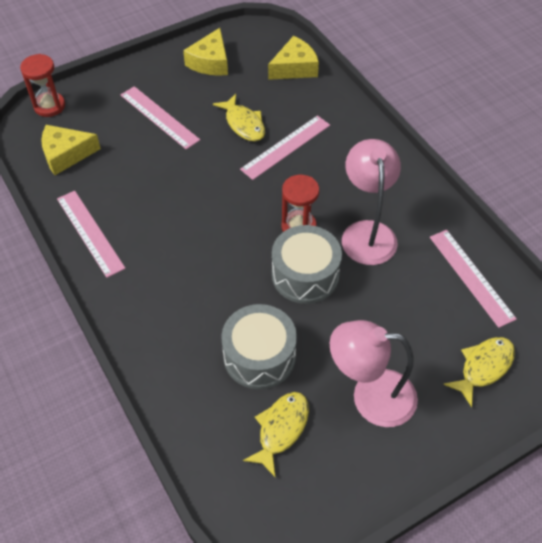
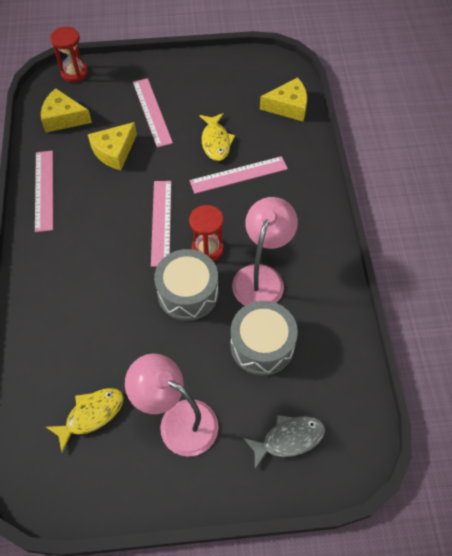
camera: 25 degrees right, 5 degrees up
(210, 62) = (220, 77): yellow cheese -> yellow cheese (114, 151)
(259, 356) = (111, 346): grey drum -> grey drum (262, 345)
(471, 277) = (328, 353): pink ruler -> pink ruler (161, 222)
(483, 367) = (288, 439): yellow fish -> grey fish

